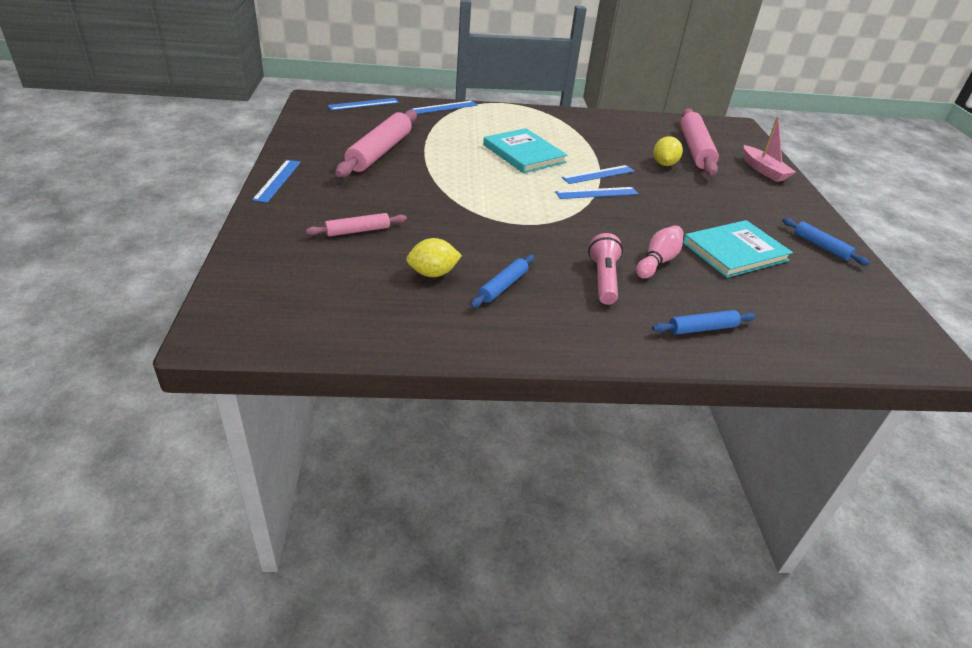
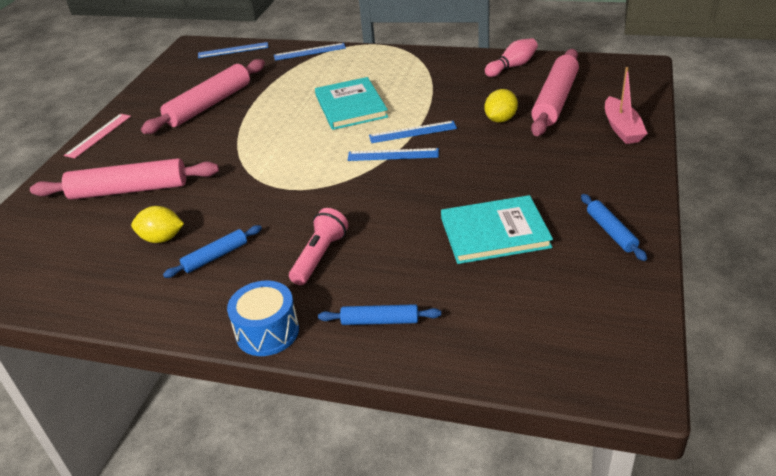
camera: 25 degrees right, 0 degrees up
(277, 180) = (98, 135): blue ruler -> pink ruler
(357, 231) = (129, 190): pink rolling pin -> pink rolling pin, size x1.95
(610, 347) = (267, 332): none -> blue drum
(657, 261) = (395, 239): pink bowling pin -> pink bowling pin (512, 66)

